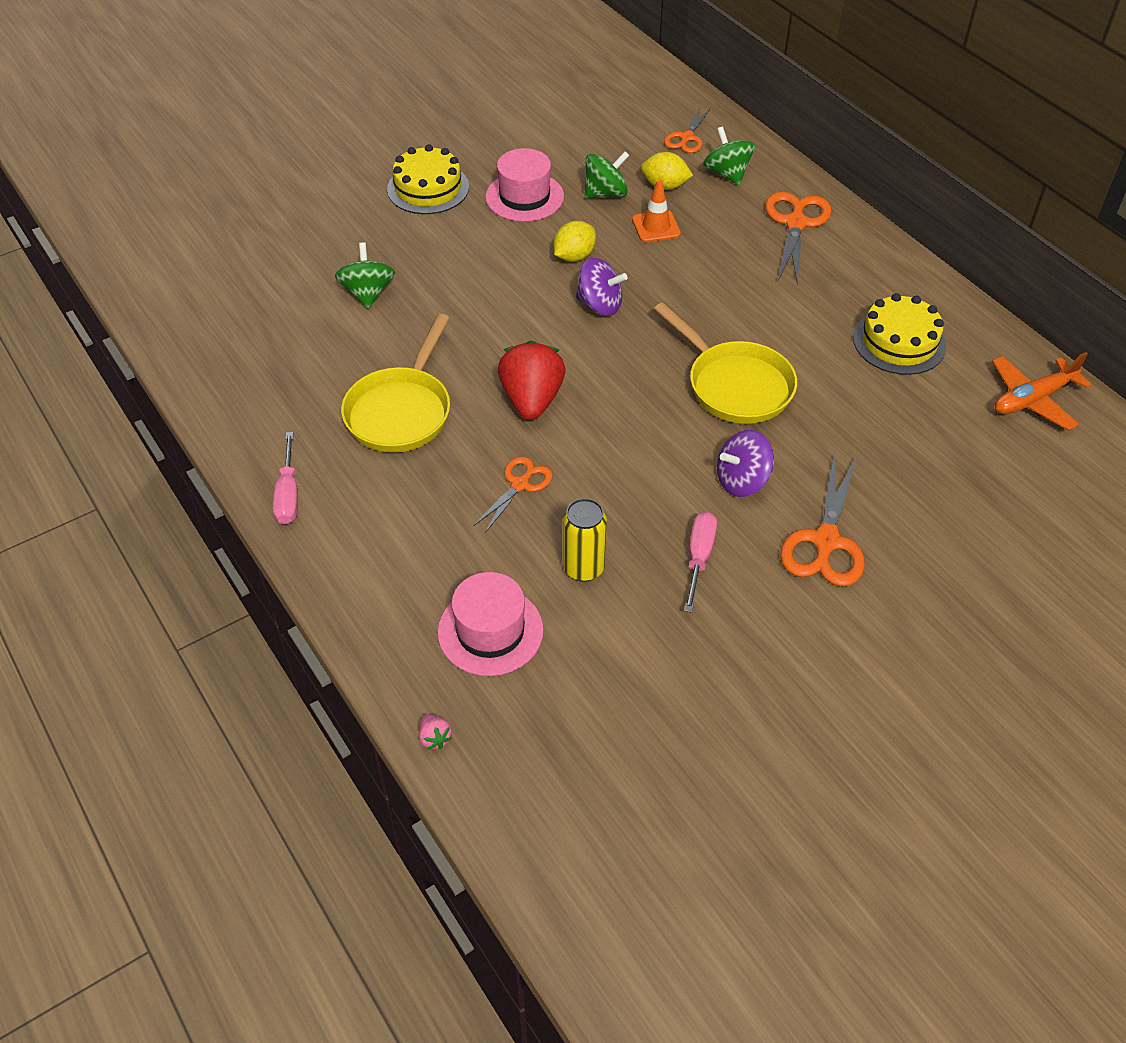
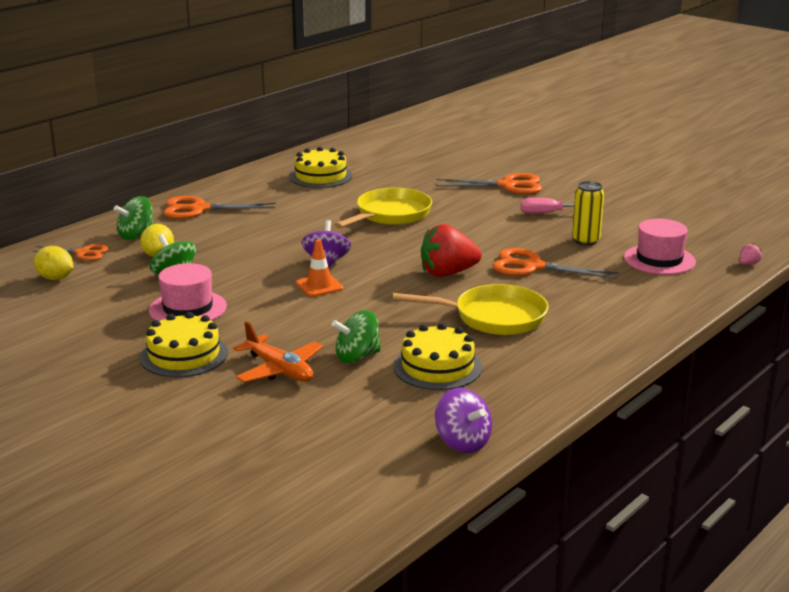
camera: 105 degrees left, 25 degrees down
(288, 495) = (614, 344): pink screwdriver -> none
(317, 343) = (437, 367): none -> yellow cake
(520, 485) = (533, 267): orange scissors -> orange scissors, size x1.61
(574, 256) = (268, 278): yellow lemon -> yellow lemon (55, 278)
(656, 227) = (217, 253): orange traffic cone -> orange traffic cone (319, 286)
(742, 481) = (476, 207): purple spinning top -> purple spinning top (462, 442)
(1032, 399) = (356, 147): orange plane -> orange plane (279, 370)

